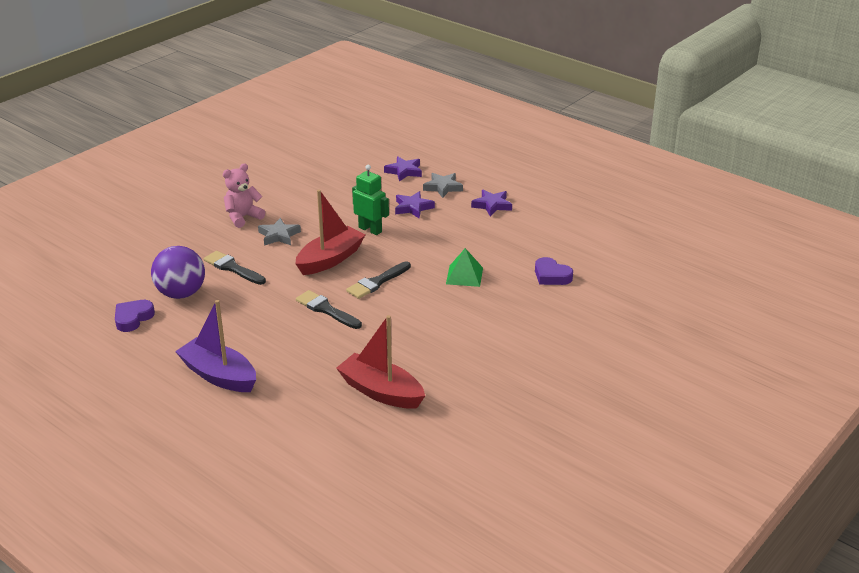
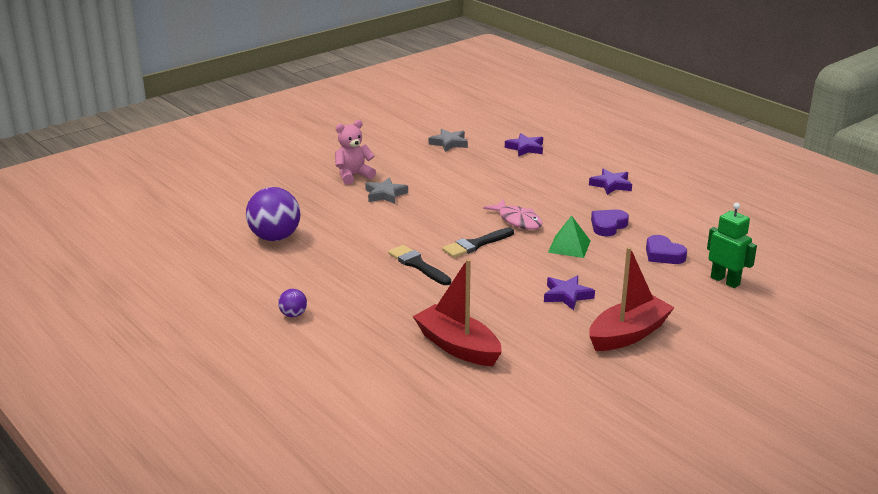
camera: 10 degrees right, 5 degrees down
(133, 318) = (222, 255): purple heart -> purple heart (608, 226)
(219, 375) = (293, 315): purple boat -> purple ball
(232, 268) = (332, 219): black brush -> none
(330, 259) = (432, 220): red boat -> red boat (628, 334)
(370, 229) = (479, 196): green robot -> green robot (725, 281)
(411, 252) = (518, 220): none -> pink fish
(413, 208) = (527, 181): purple star -> purple star (567, 295)
(443, 187) = (562, 165): grey star -> grey star (449, 143)

